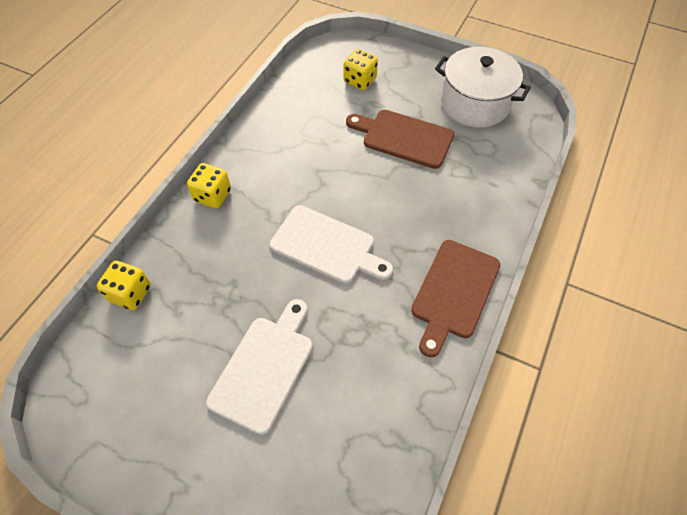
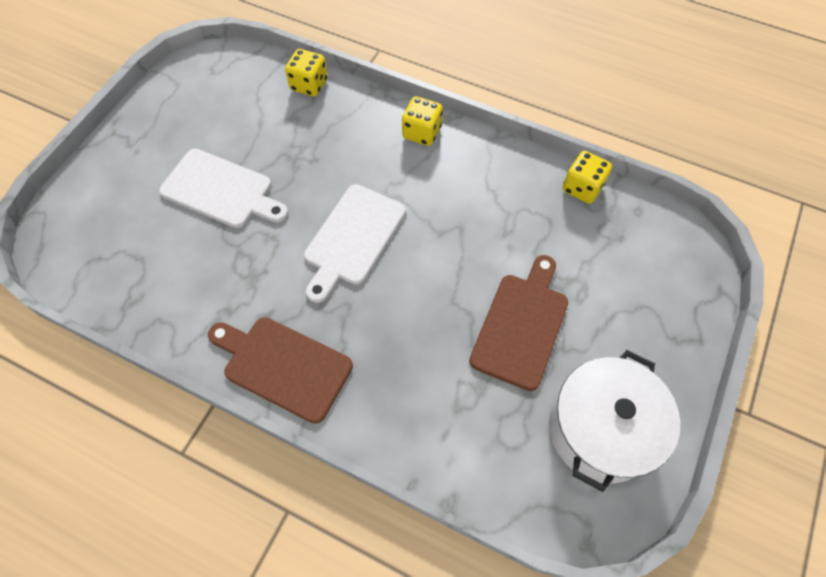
camera: 90 degrees right, 5 degrees up
(360, 80) = (625, 274): yellow dice -> yellow dice (582, 188)

